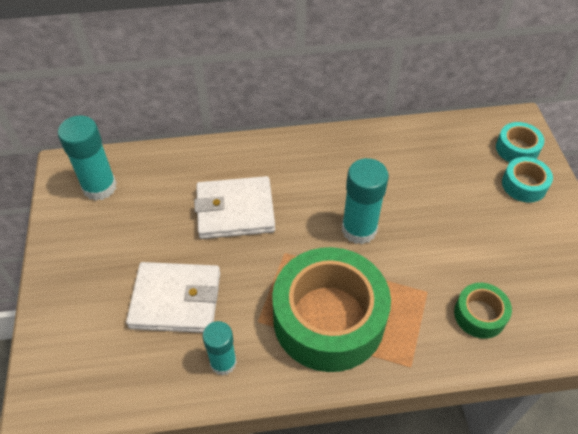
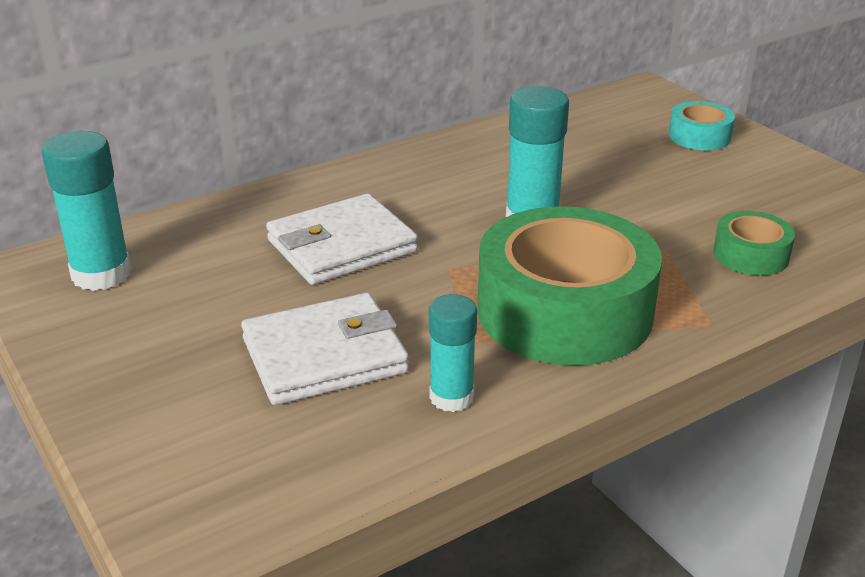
camera: 25 degrees left, 20 degrees down
(517, 149) = (664, 110): turquoise tape -> none

